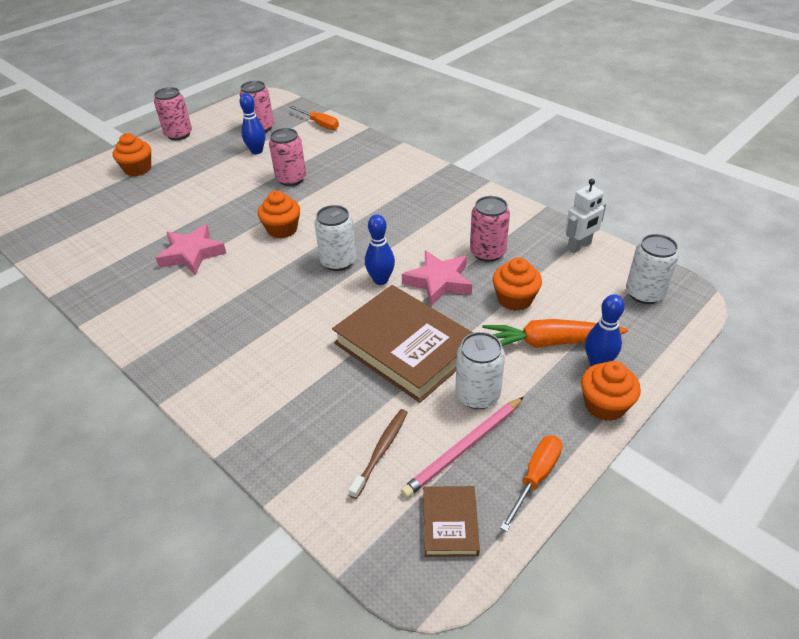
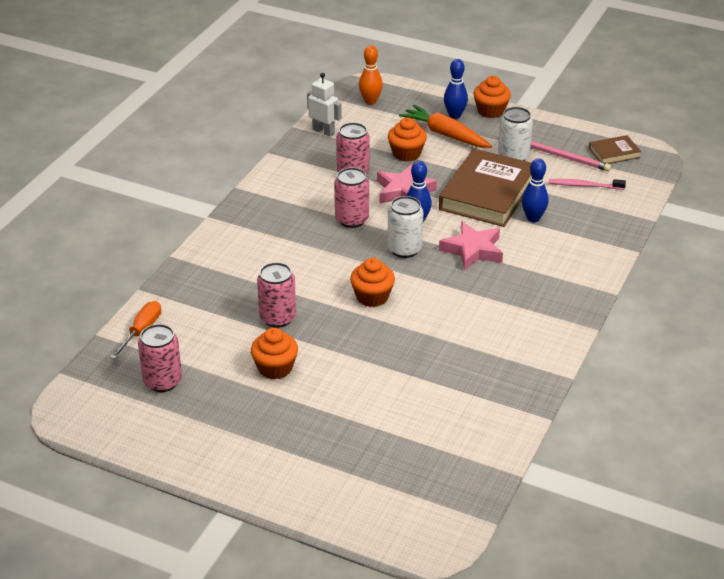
camera: 110 degrees left, 5 degrees down
(138, 169) = (300, 459): orange cupcake -> orange cupcake (275, 368)
(179, 134) = (200, 457): pink can -> pink can (352, 220)
(192, 254) = (439, 345): pink star -> pink star (473, 250)
(257, 151) = (224, 365): blue bowling pin -> blue bowling pin (533, 218)
(381, 451) = (584, 185): brown toothbrush -> pink toothbrush
(535, 477) = (563, 129): orange screwdriver -> none
(550, 342) = (445, 135): orange carrot -> orange carrot turned 150 degrees clockwise
(644, 293) = (370, 101): white can -> orange bowling pin

